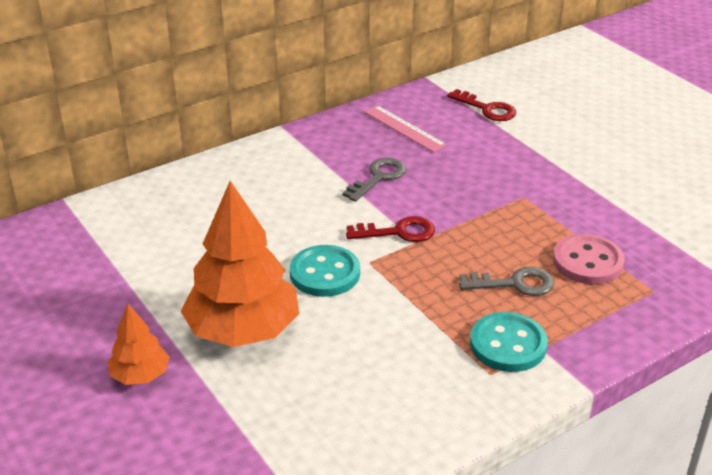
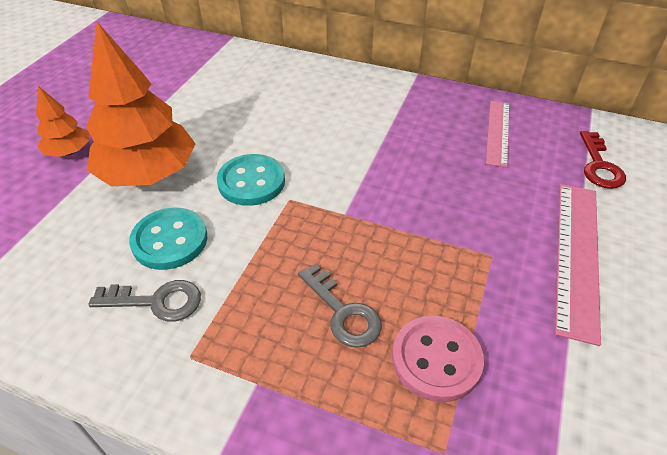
camera: 55 degrees right, 10 degrees up
(378, 178) = (410, 151): grey key -> grey key (156, 301)
(398, 232) = (346, 197): red key -> none
(508, 344) = (242, 350): turquoise button -> turquoise button (170, 240)
(556, 164) = (577, 255): none -> pink ruler

